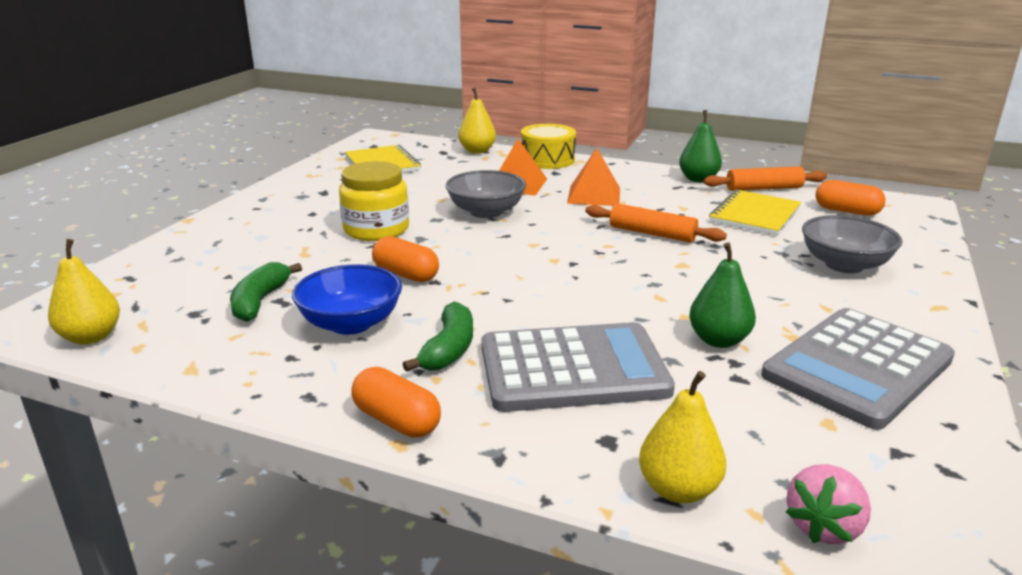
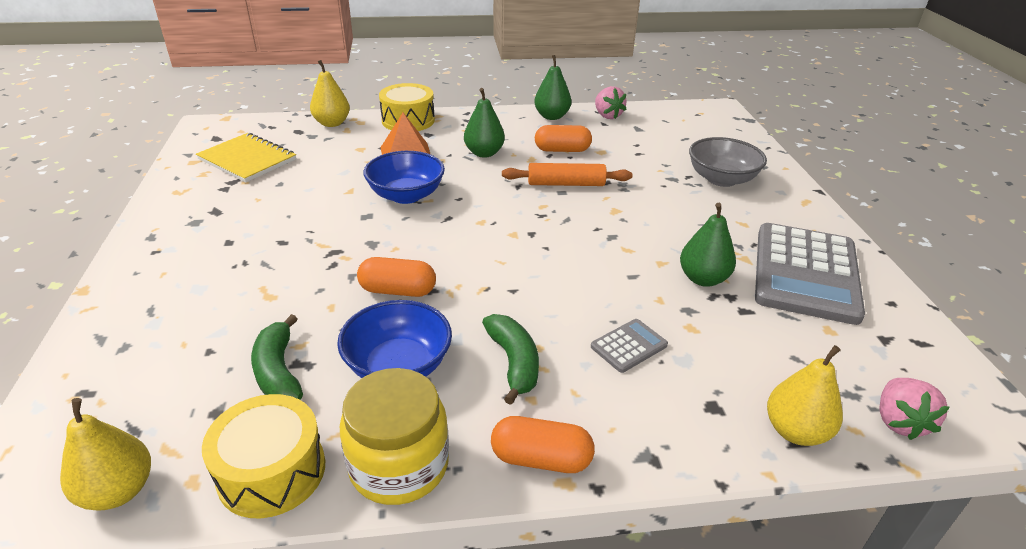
camera: 30 degrees left, 10 degrees up
(191, 359) = (272, 471): none -> yellow drum
(376, 229) = (318, 244): yellow jar -> yellow jar (399, 465)
(486, 212) = (406, 195): grey bowl -> blue bowl
(573, 369) = (629, 346): grey calculator -> grey calculator, size x0.42
(594, 195) = (484, 153): orange pyramid -> green pear
(755, 215) = (623, 145): yellow notebook -> none
(763, 188) = (607, 115): orange rolling pin -> pink strawberry
(846, 211) = (681, 126): orange capsule -> orange capsule (562, 150)

